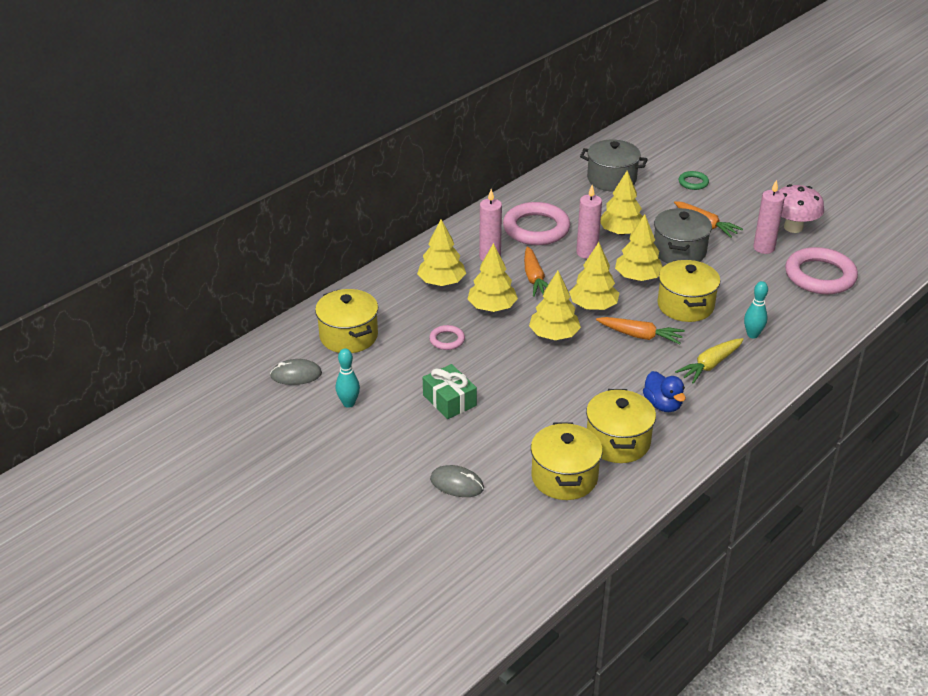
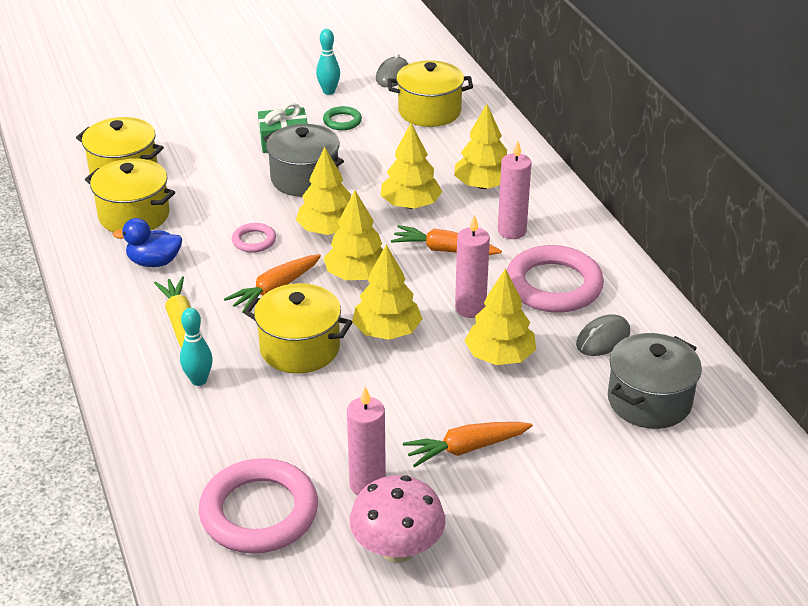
camera: 115 degrees right, 0 degrees up
(447, 340) = (377, 163): pink ring -> pink ring (254, 241)
(457, 484) = (175, 118): grey mouse -> grey mouse (603, 338)
(679, 251) = (418, 392): grey pot -> grey pot (304, 179)
(693, 182) = (595, 490): green ring -> green ring (342, 121)

